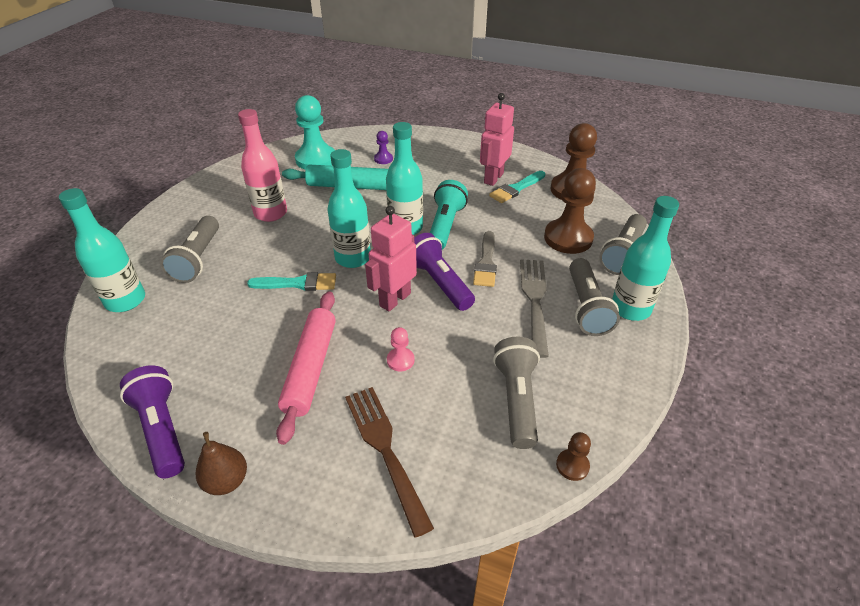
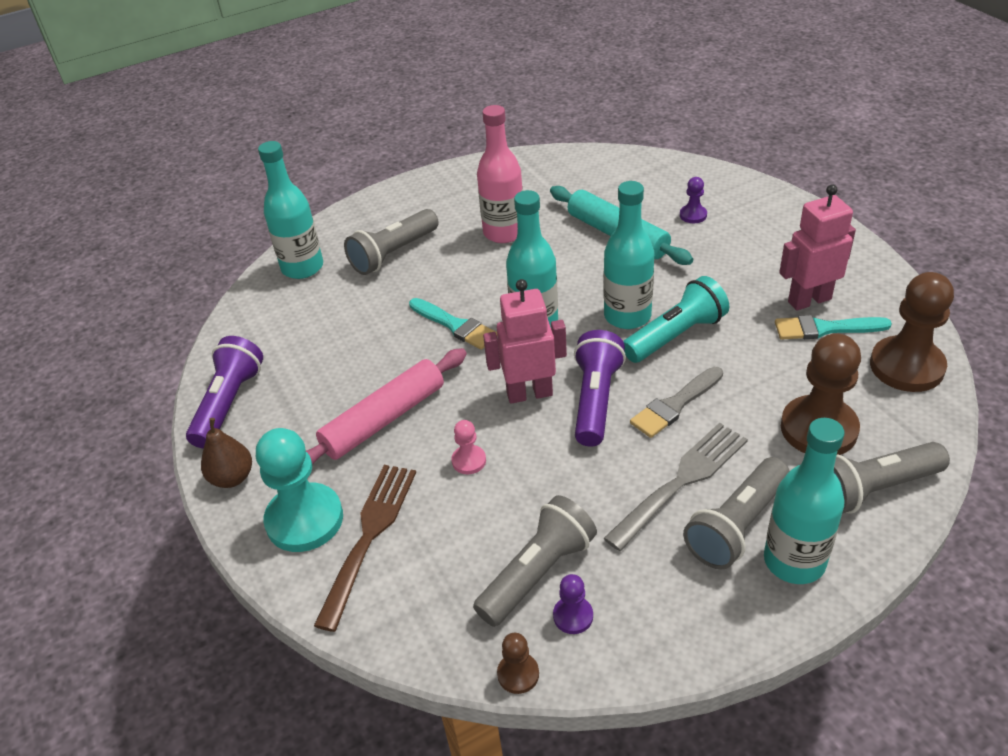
camera: 45 degrees right, 0 degrees up
(316, 159) = (614, 184): turquoise pawn -> turquoise pawn (304, 520)
(563, 410) = (573, 616): none -> purple pawn

